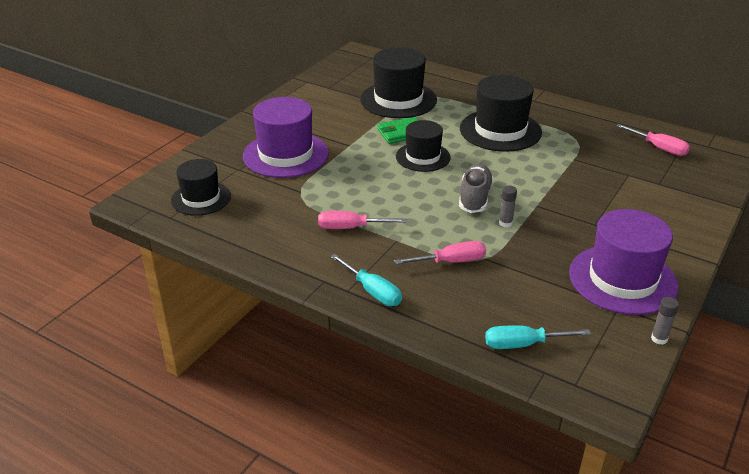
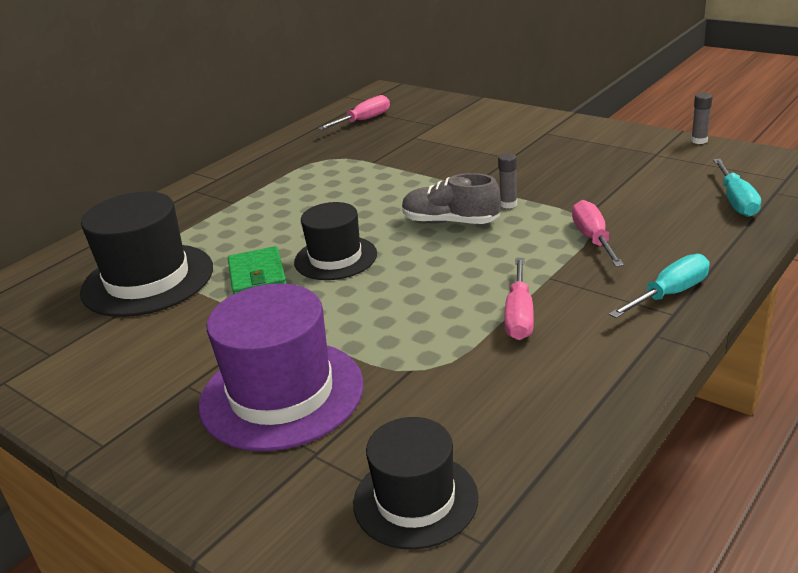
camera: 80 degrees left, 5 degrees down
(500, 130) = (285, 202): black hat -> none
(622, 279) = (609, 150): purple hat -> none

